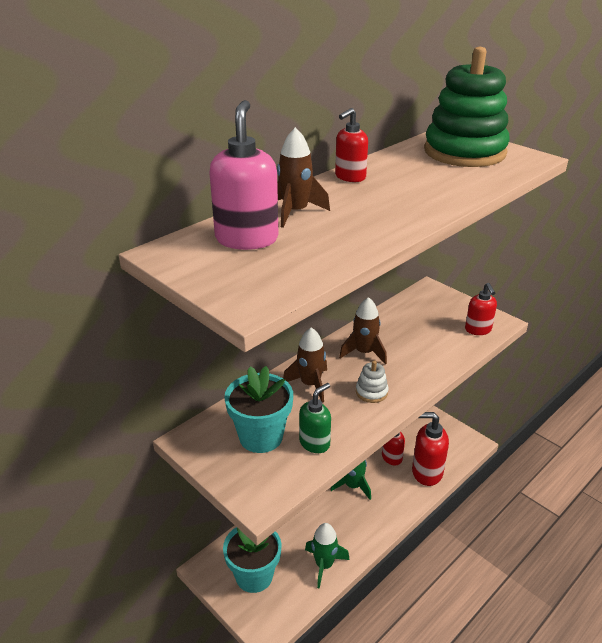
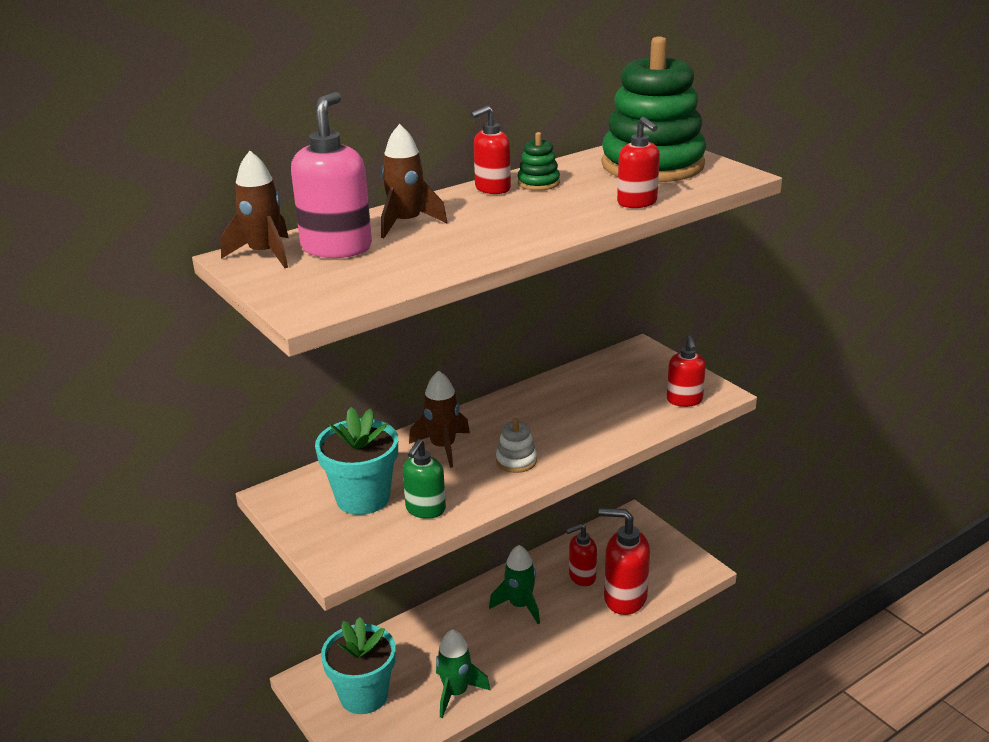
camera: 10 degrees right, 5 degrees down
(315, 443) = (425, 509): green soap dispenser -> green soap dispenser turned 150 degrees clockwise
(364, 352) = (524, 417): brown rocket -> brown rocket (265, 254)
(384, 171) = (538, 183): none -> green stacking toy
(473, 185) = (637, 203): none -> red soap dispenser

